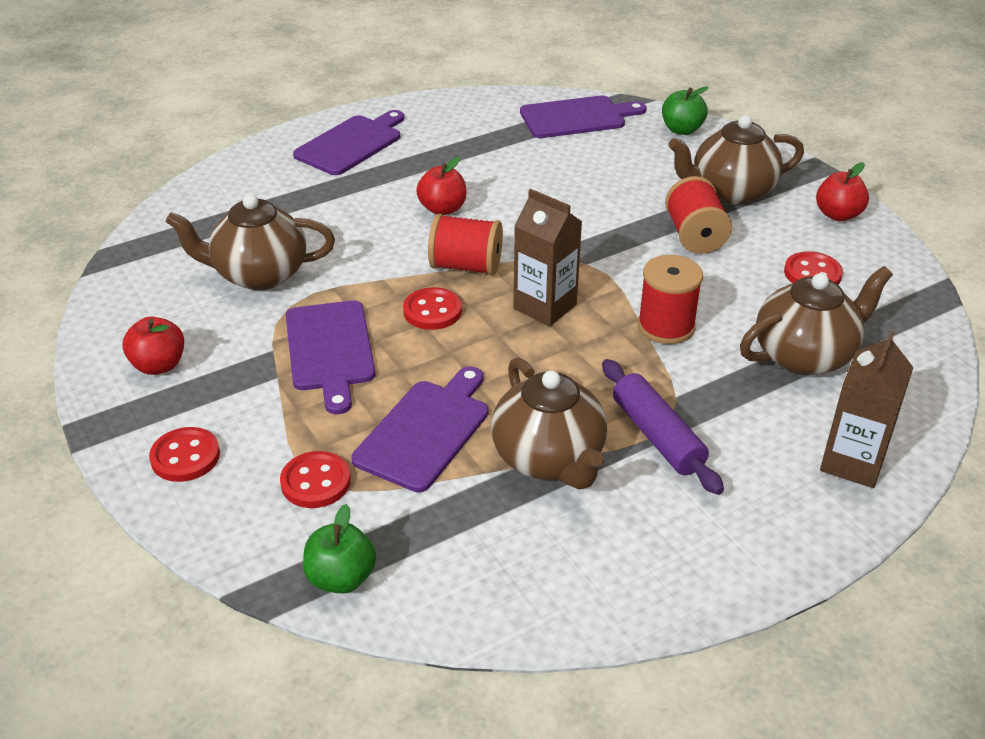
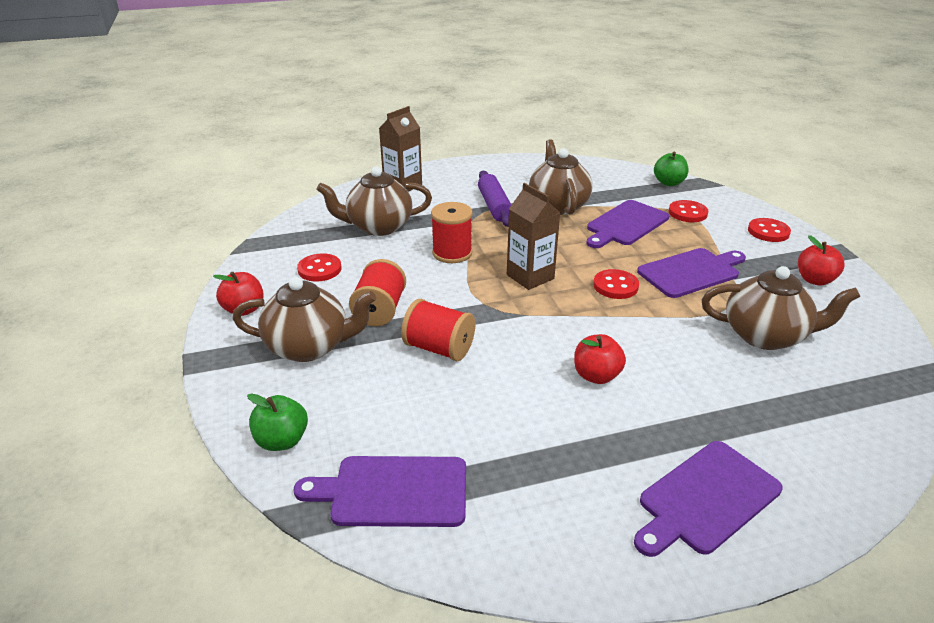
camera: 165 degrees left, 5 degrees down
(330, 350) = (691, 272): purple cutting board -> purple cutting board turned 60 degrees clockwise
(466, 266) = (583, 315): red spool -> red spool (439, 348)

